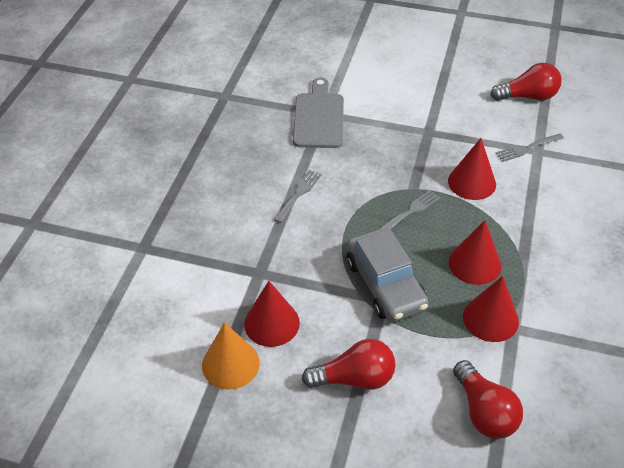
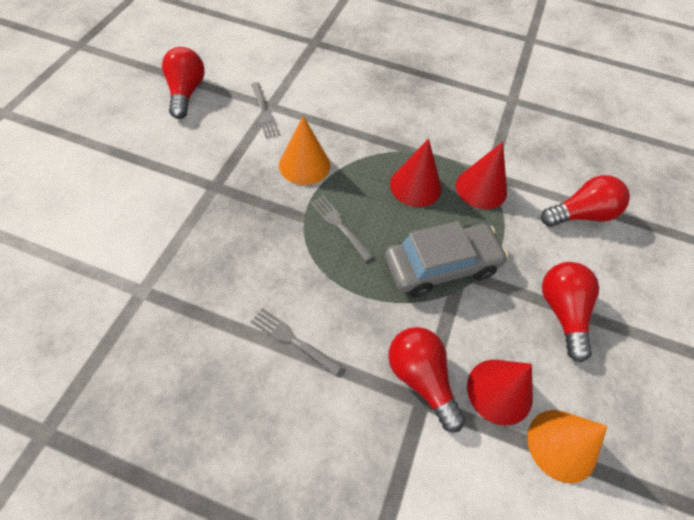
camera: 90 degrees left, 10 degrees up
(277, 271) = (421, 378): none -> red light bulb
(318, 117) = (149, 299): grey cutting board -> none
(472, 182) = (304, 165): red cone -> orange cone

